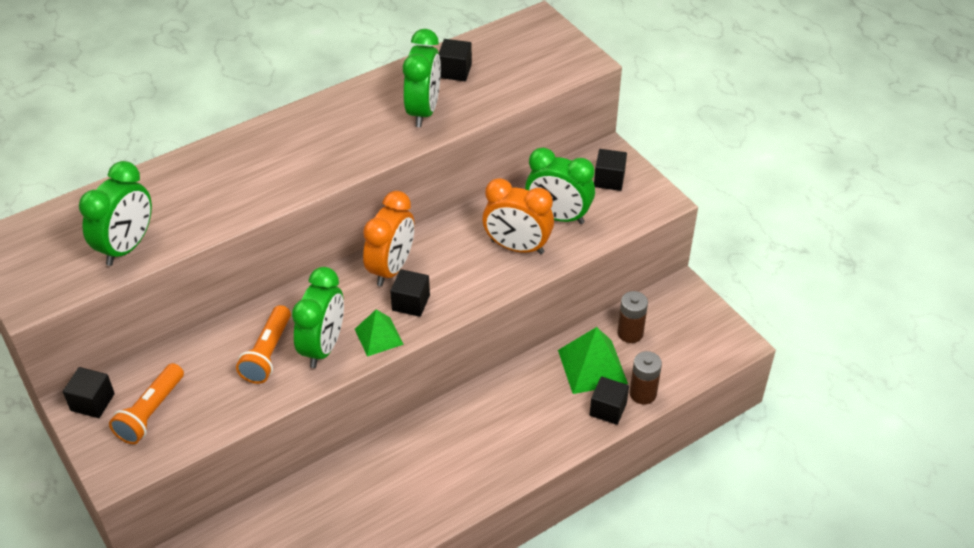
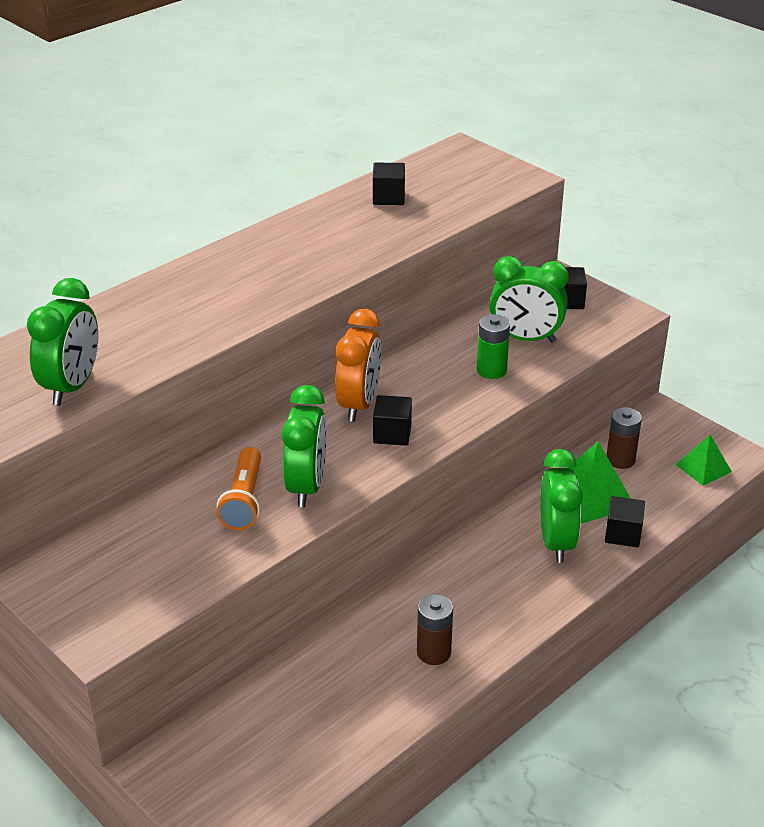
camera: 10 degrees left, 10 degrees down
(92, 402) = (48, 573): black cube -> none
(150, 412) = (122, 575): orange flashlight -> none
(378, 336) = (367, 469): green pyramid -> green pyramid (703, 468)
(423, 111) = (368, 234): green clock -> green clock (556, 542)
(517, 247) = (491, 370): orange clock -> green battery
(642, 393) = (655, 514): brown battery -> brown battery (433, 652)

